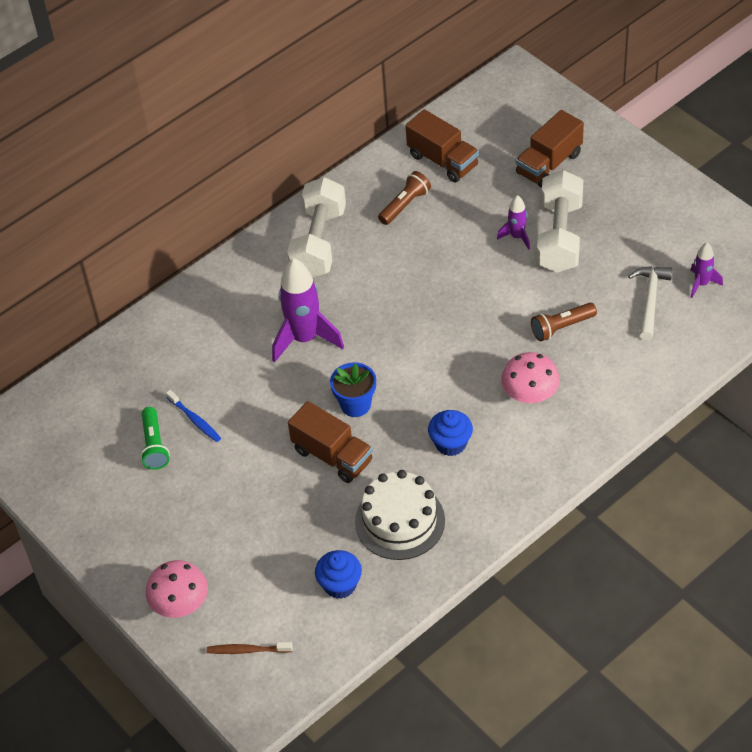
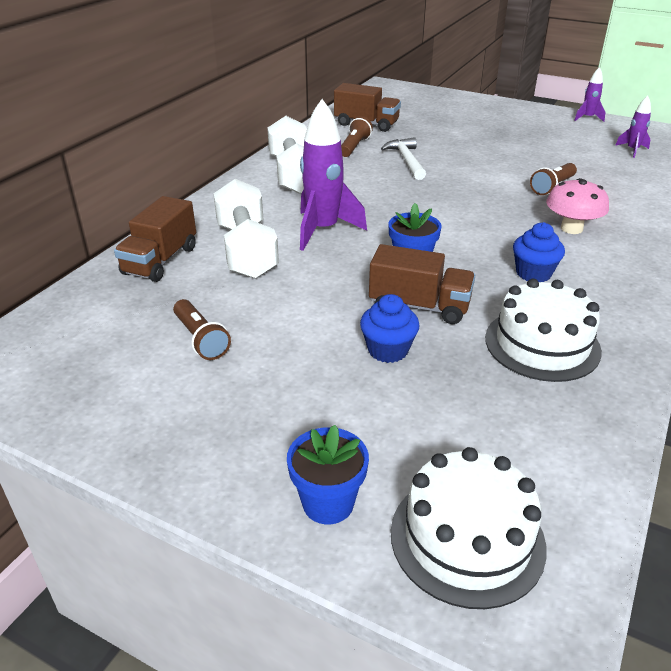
camera: 25 degrees left, 15 degrees down
(154, 445) = (201, 339): green flashlight -> brown flashlight
(180, 604) = (328, 503): pink mushroom -> blue flower pot
(195, 420) = (240, 308): blue toothbrush -> none
(247, 650) = (467, 538): brown toothbrush -> white cake
(340, 585) = (529, 422): blue cupcake -> blue cupcake (388, 350)
(517, 237) = (463, 149): purple rocket -> purple rocket (587, 118)
(549, 164) = (450, 115): brown truck -> brown truck (160, 260)
(559, 236) = (496, 144): white dumbbell -> white dumbbell (247, 250)
(650, 300) = (604, 163): white hammer -> white hammer (406, 160)

